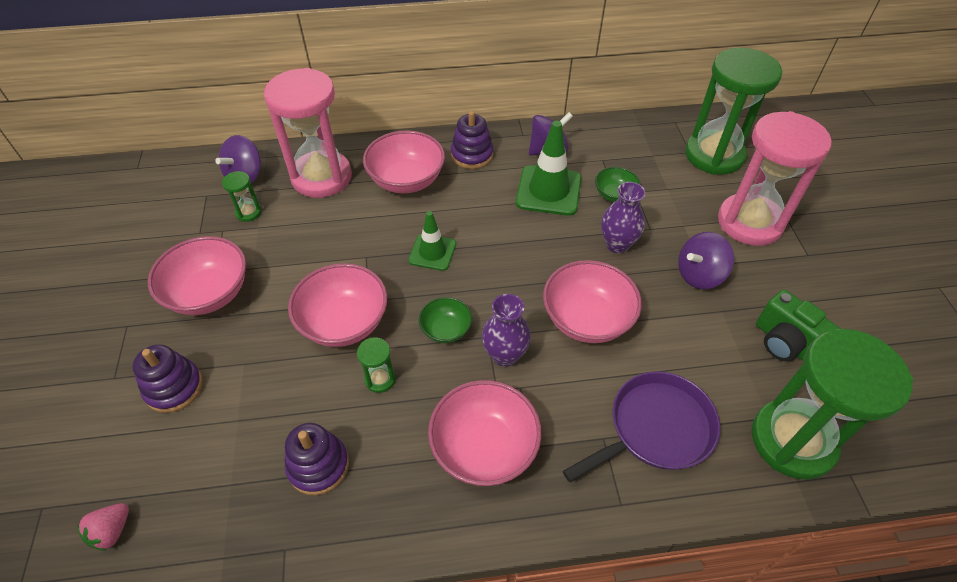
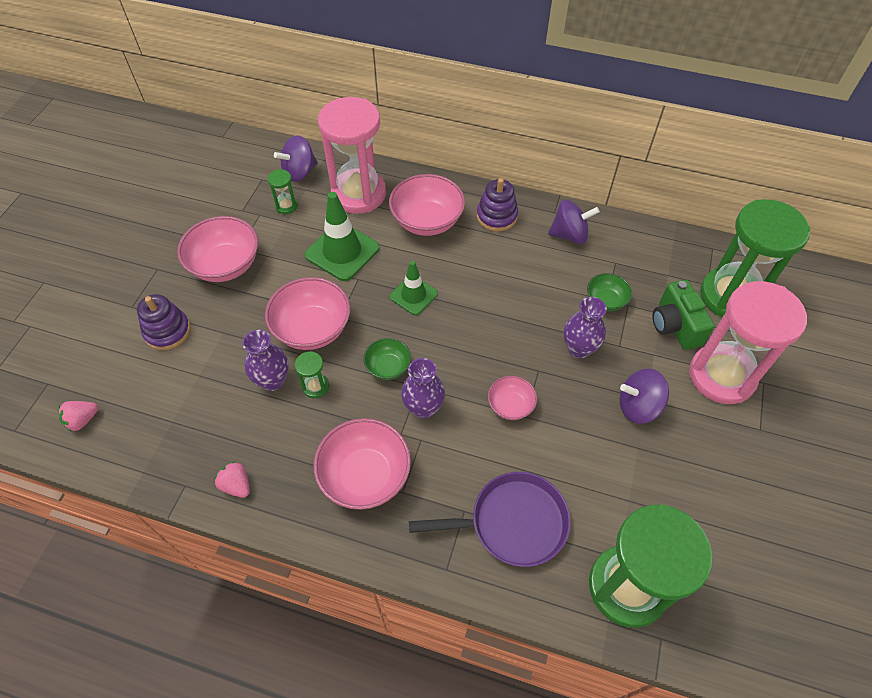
camera: 25 degrees right, 5 degrees up
(318, 465) = (237, 435): purple stacking toy -> none
(328, 392) = (272, 380): none -> purple vase
(347, 521) = (236, 485): none -> pink strawberry
(548, 191) = (546, 275): green traffic cone -> green traffic cone (342, 252)
(587, 319) = (510, 405): pink bowl -> pink bowl, size x0.55
(786, 344) = (680, 502): green camera -> green camera (675, 326)

